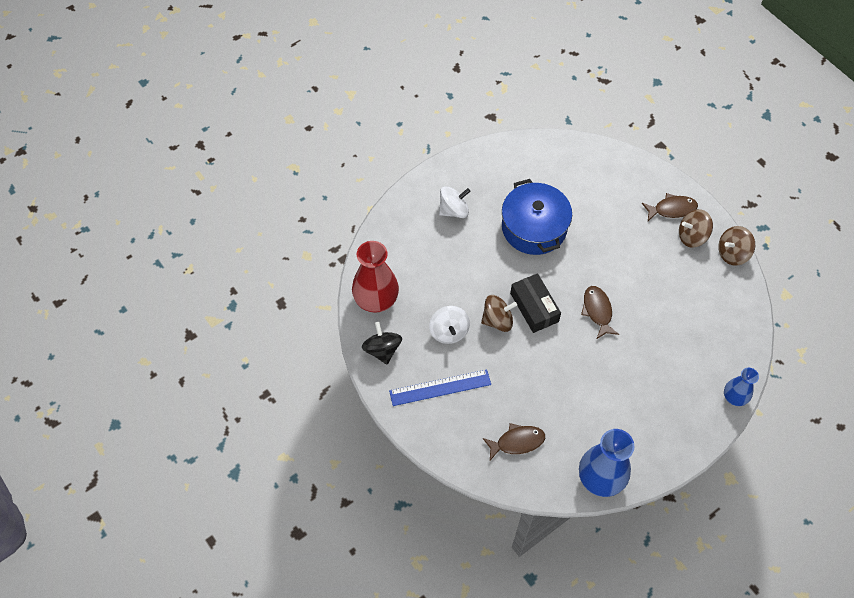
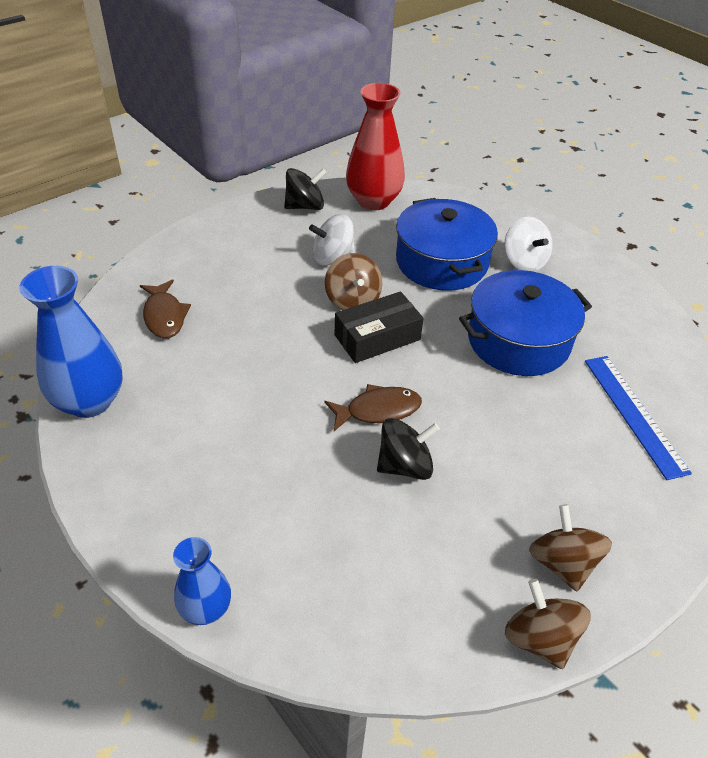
camera: 85 degrees right, 15 degrees down
(440, 388) = (251, 250): blue ruler -> blue ruler (634, 414)
(454, 261) = (441, 262): none -> blue pot
(638, 300) = (405, 465): none -> black spinning top
(672, 209) = (616, 532): brown fish -> none

